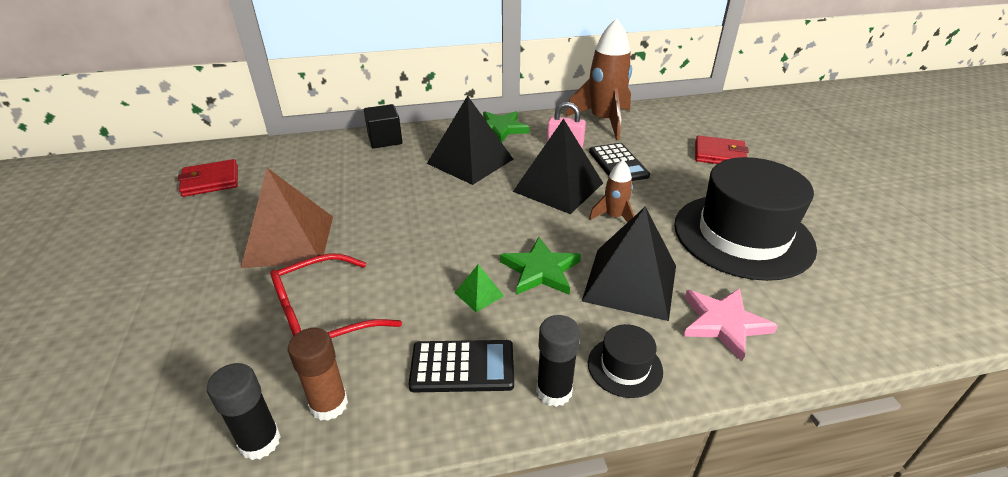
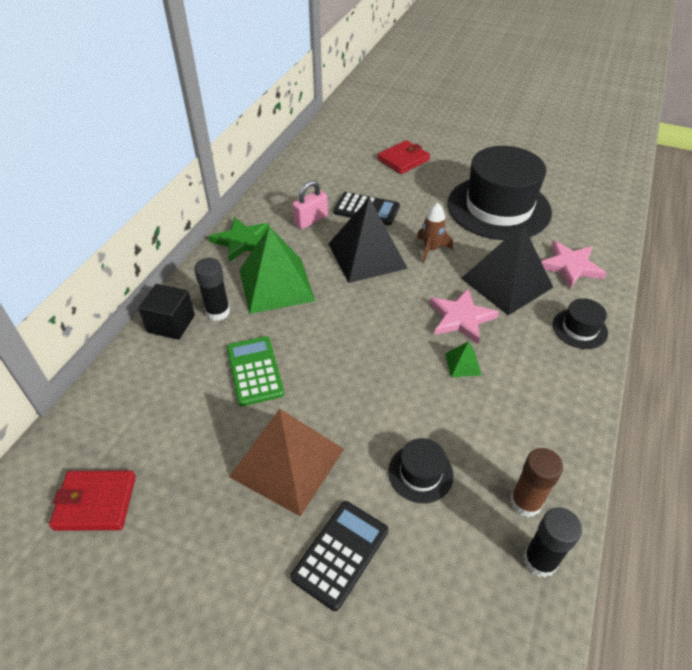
camera: 55 degrees left, 10 degrees up
(210, 181) = (95, 502): red wallet -> red wallet turned 75 degrees clockwise
(322, 316) = (420, 473): red glasses -> black hat
(370, 189) = (254, 371): none -> green calculator
(462, 367) = (532, 408): black calculator -> black calculator (340, 554)
(470, 161) = (276, 285): black pyramid -> green pyramid
(540, 270) = (461, 318): green star -> pink star
(554, 391) = (581, 372): black glue stick -> black glue stick (218, 312)
(604, 121) = (298, 182): brown rocket -> none

